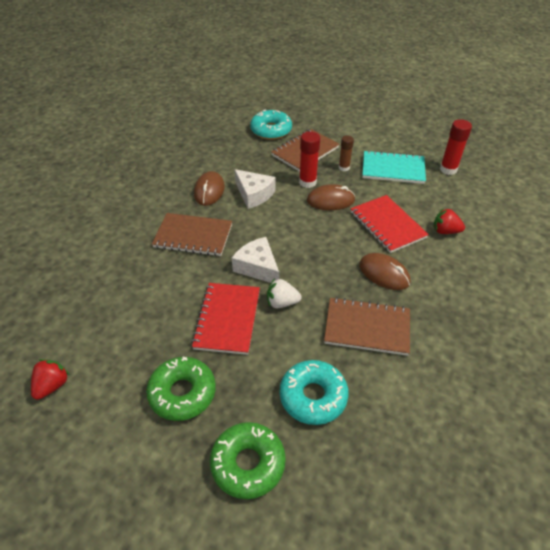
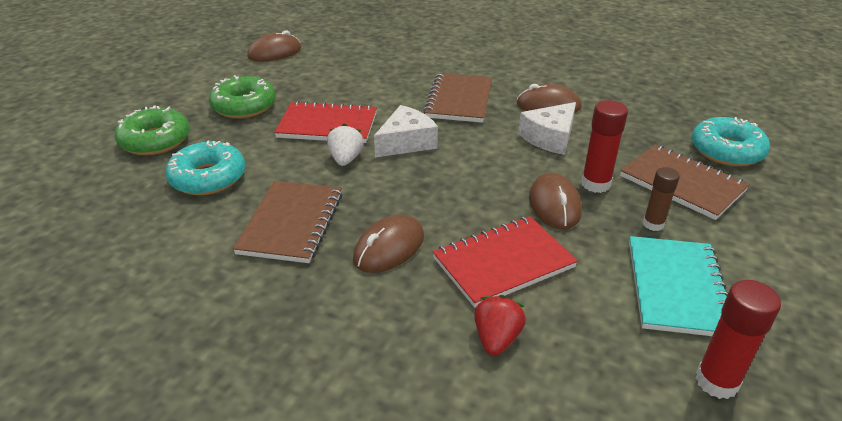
camera: 90 degrees right, 10 degrees down
(52, 385) = (274, 52): red strawberry -> brown mouse

